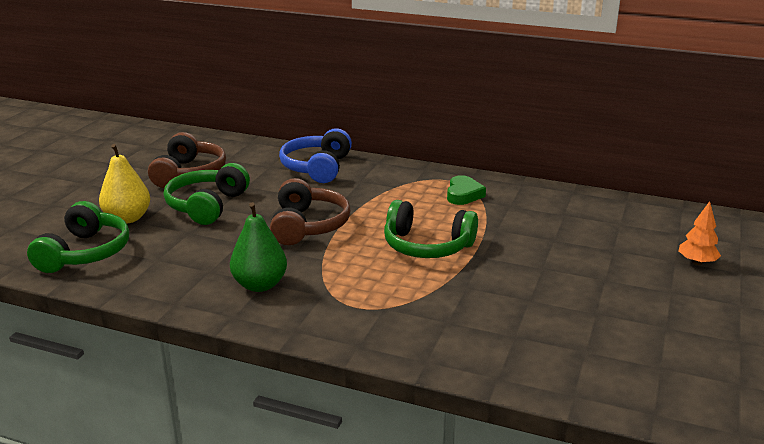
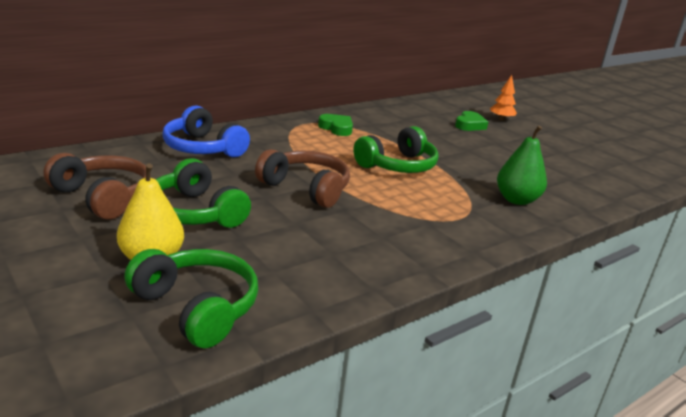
camera: 60 degrees left, 0 degrees up
(260, 285) = (385, 240): green pear -> green pear (516, 200)
(627, 250) = (469, 125): none -> green heart

